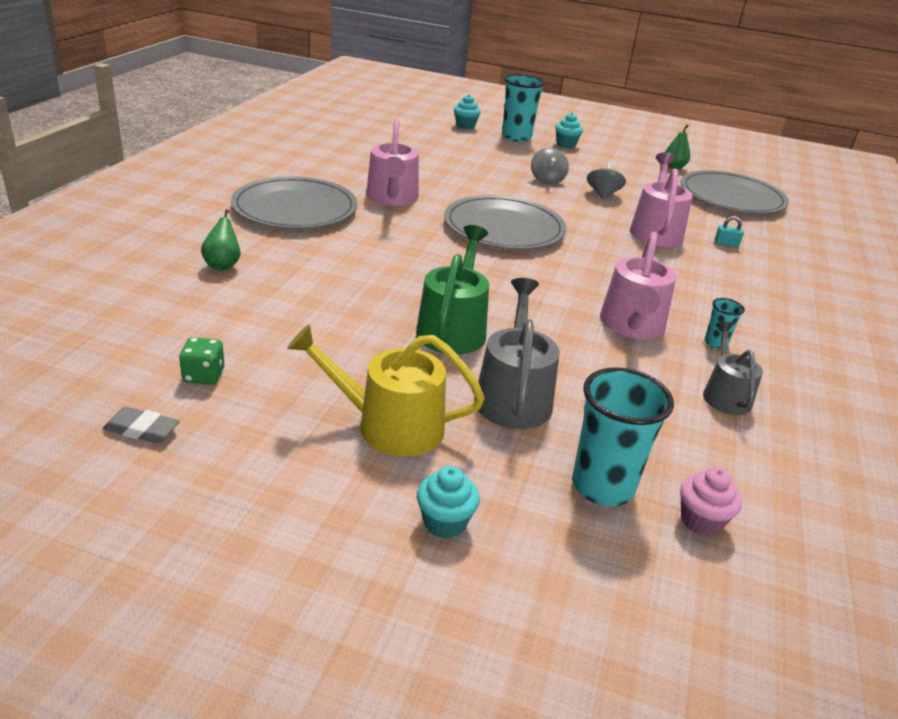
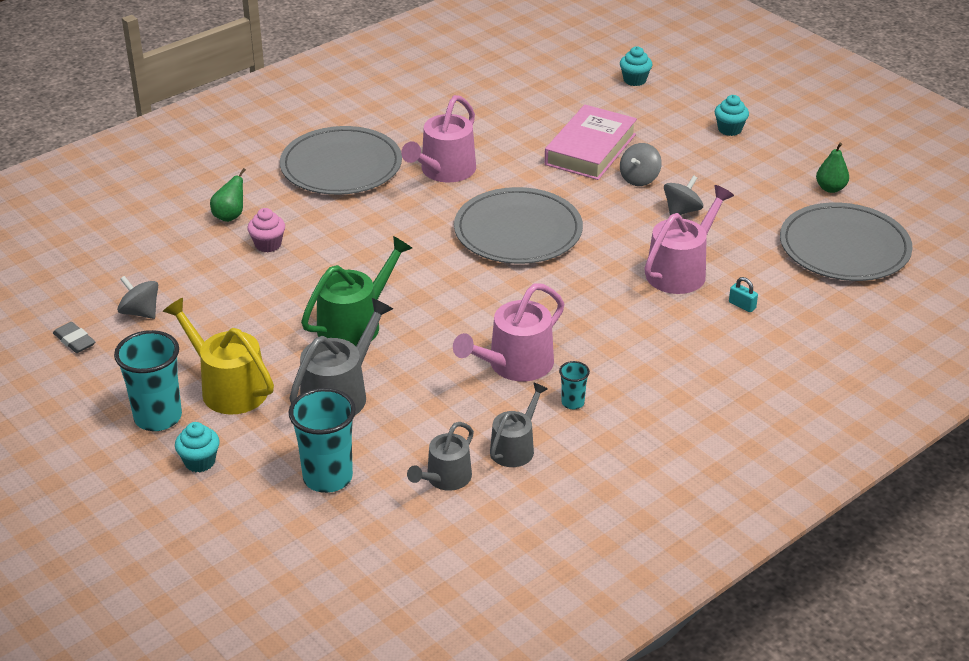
camera: 35 degrees right, 5 degrees up
(203, 376) = (140, 312): green dice -> grey spinning top
(488, 168) = (590, 149): none -> pink book
(516, 137) = (679, 107): turquoise cup -> turquoise cup (158, 417)
(701, 521) = (368, 523): pink cupcake -> pink cupcake (268, 244)
(708, 445) = (445, 478): none -> grey watering can

